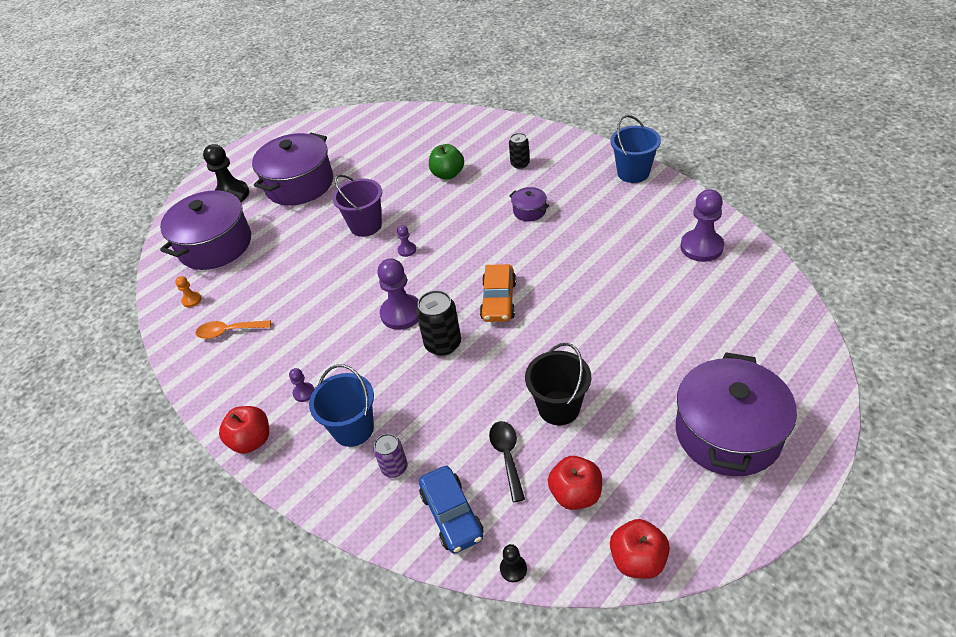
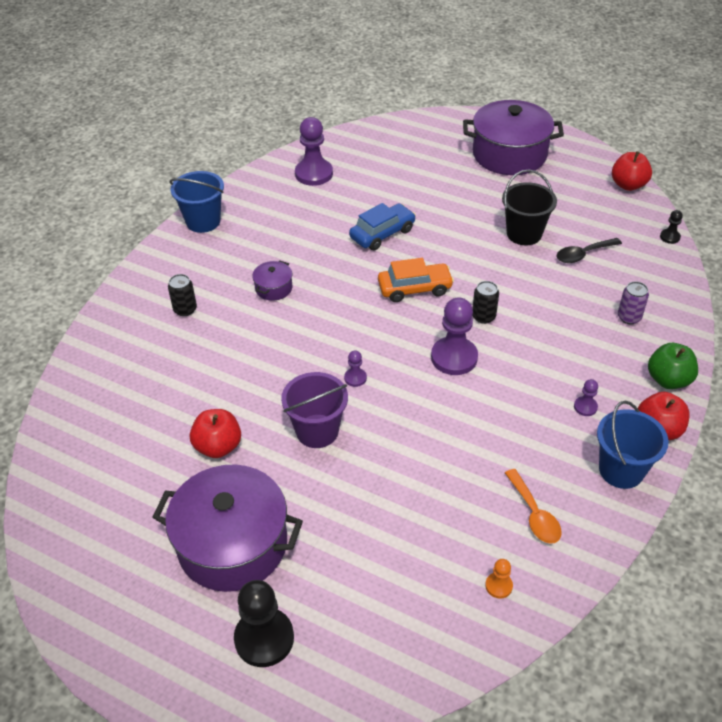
camera: 110 degrees left, 0 degrees up
(215, 245) = (386, 607): purple pot -> none
(353, 429) = (606, 355): blue bucket -> blue bucket (621, 470)
(443, 344) = (483, 316): black can -> black can, size x0.64
(448, 174) = (206, 372): green apple -> green apple (668, 380)
(452, 515) = (649, 275): blue car -> blue car (382, 234)
(575, 494) = (596, 216): red apple -> red apple (218, 446)

